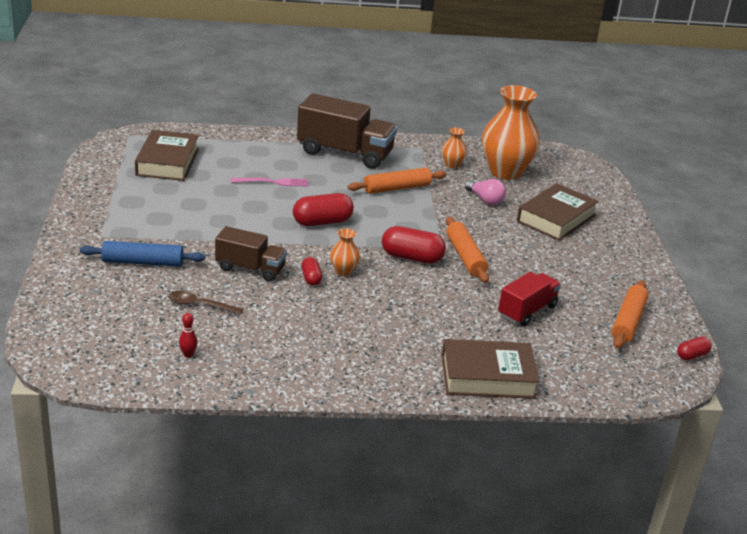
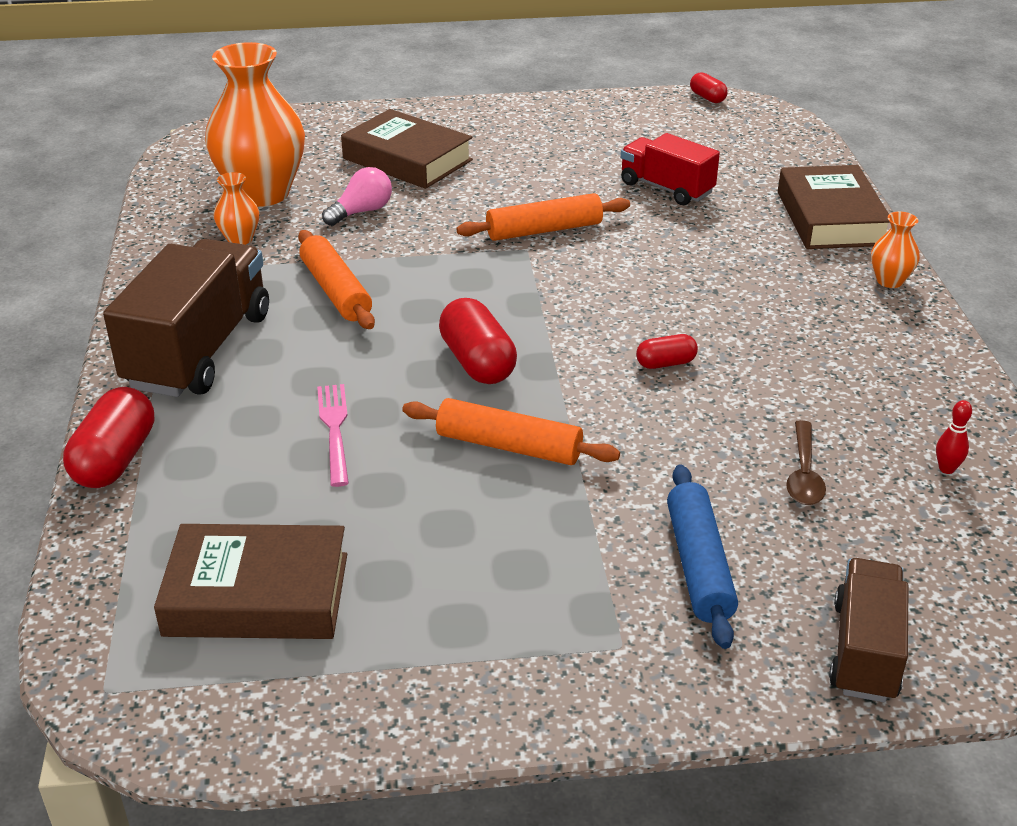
camera: 90 degrees left, 5 degrees up
(250, 269) = (664, 429): brown truck -> brown truck (864, 651)
(343, 271) = (631, 333): orange vase -> orange vase (889, 281)
(412, 257) = (563, 273): red capsule -> red capsule (115, 459)
(628, 321) = (656, 127): orange rolling pin -> orange rolling pin (509, 446)

